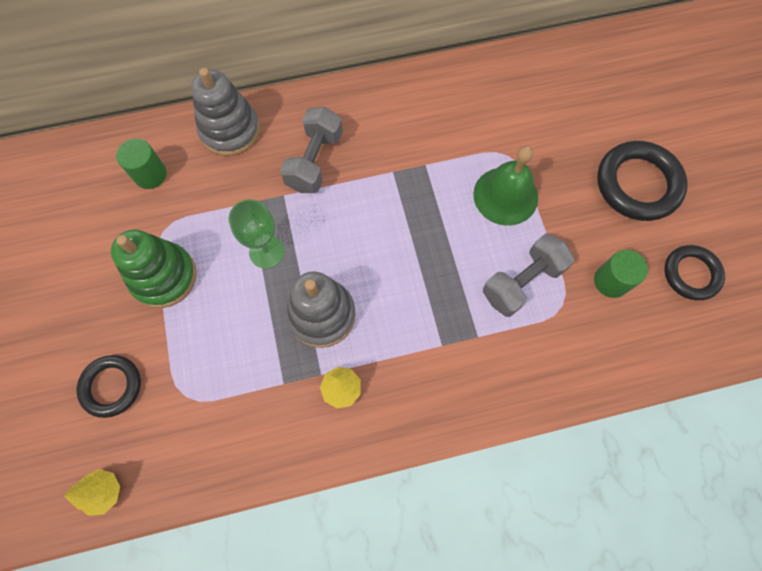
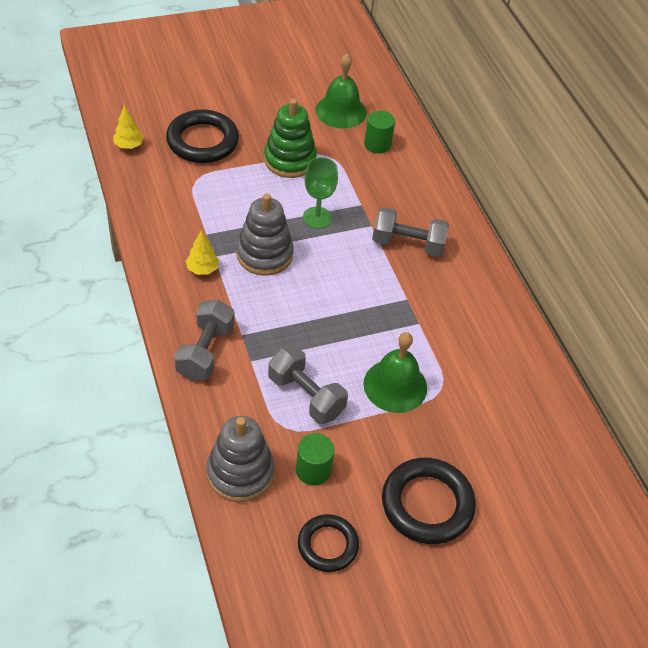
camera: 80 degrees right, 20 degrees down
(82, 210) = (341, 111): none -> green bell
(111, 386) = (202, 141): black ring -> black ring, size x1.58
(230, 130) = (428, 188): grey stacking toy -> grey stacking toy (240, 473)
(467, 387) = (205, 352): none -> grey dumbbell

